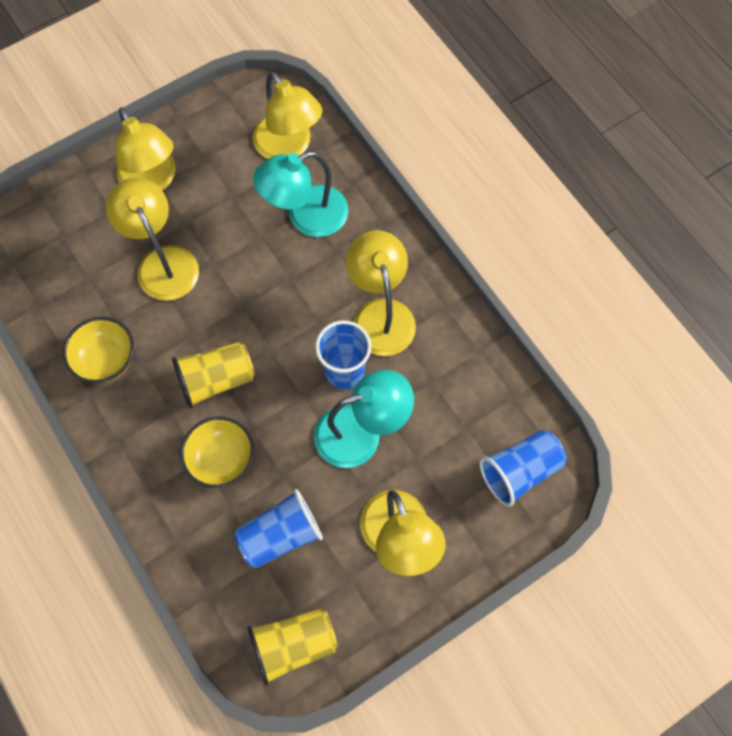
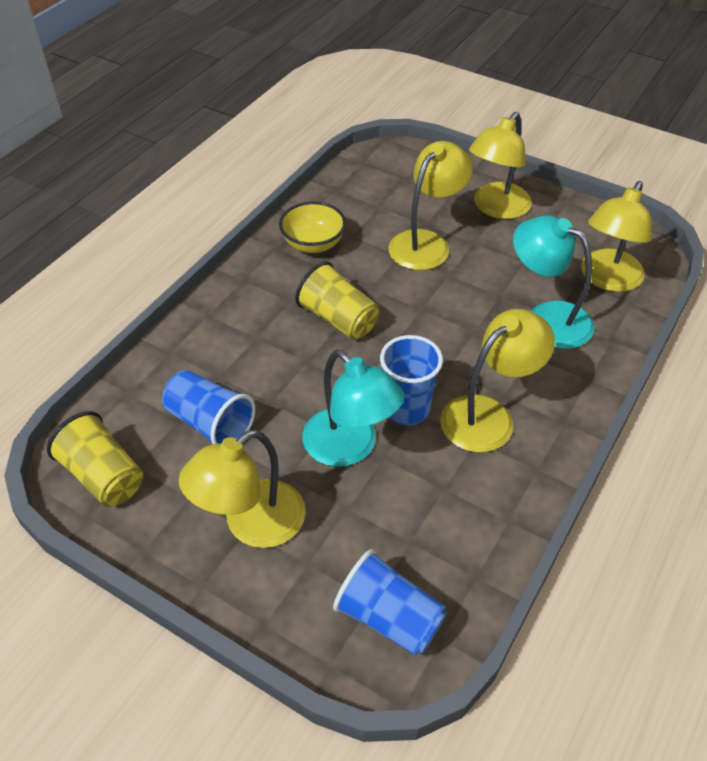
camera: 65 degrees right, 20 degrees down
(221, 459) = (264, 352): yellow bowl -> none

